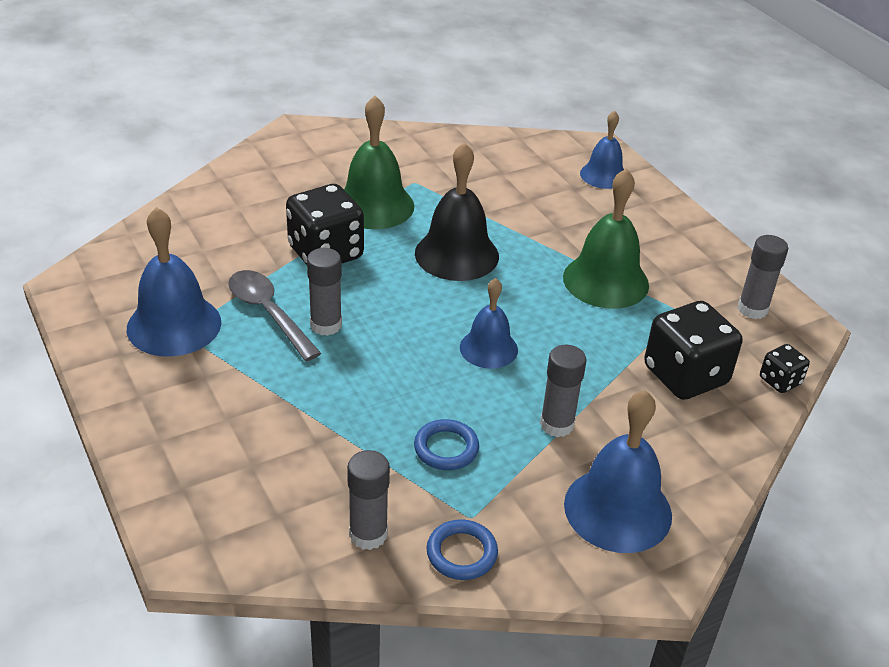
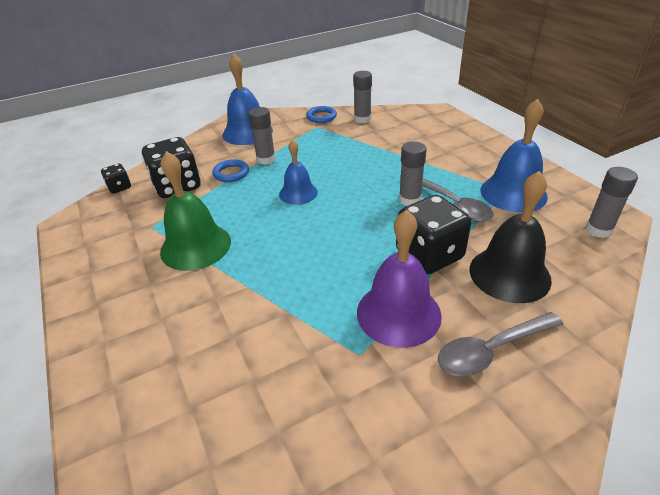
camera: 175 degrees left, 0 degrees up
(301, 178) = (492, 350): none -> grey spoon
(374, 205) = (398, 313): green bell -> purple bell
(446, 448) = (327, 147): blue ring -> blue ring (231, 173)
(456, 254) = (315, 262): black bell -> black bell (509, 274)
(603, 175) = (128, 384): blue bell -> none
(752, 309) = (95, 231): grey glue stick -> grey glue stick (598, 230)

